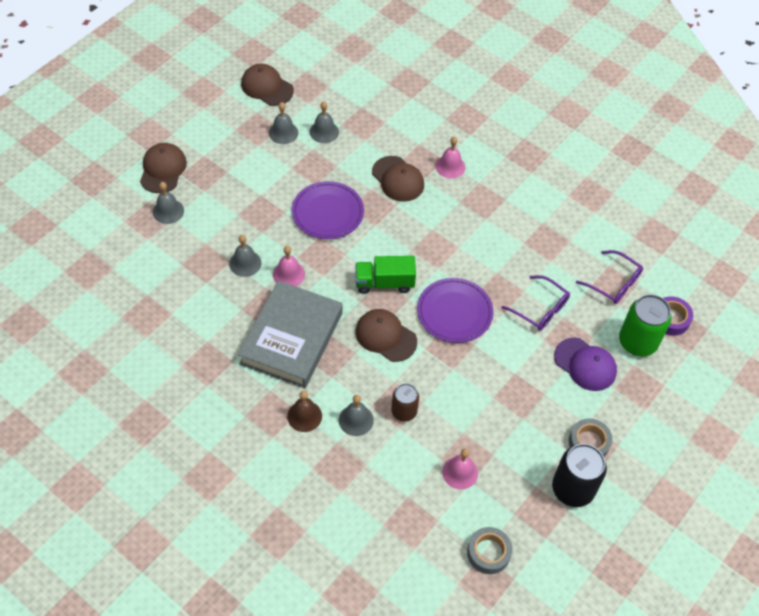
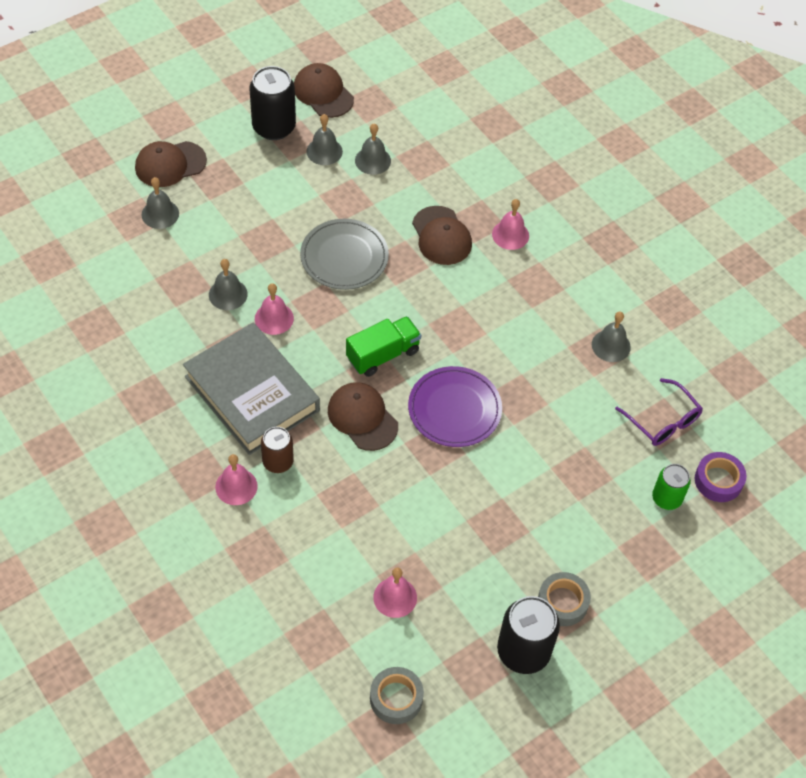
camera: 15 degrees right, 0 degrees up
(163, 169) = (170, 164): brown cap -> brown cap turned 135 degrees counterclockwise
(236, 122) = (274, 127): none -> black can
(291, 338) = (252, 393): grey book -> grey book turned 75 degrees counterclockwise
(304, 416) = (236, 486): brown bell -> pink bell
(327, 212) = (344, 257): purple plate -> grey plate
(356, 420) = (294, 506): grey bell -> grey bell (611, 345)
(384, 283) = (383, 355): green truck -> green truck turned 135 degrees clockwise
(404, 411) = (353, 510): brown can -> brown can (278, 462)
(540, 309) = (560, 430): purple glasses -> none
(585, 364) = (591, 509): purple cap -> none
(637, 342) = (666, 498): green can -> green can, size x0.61

